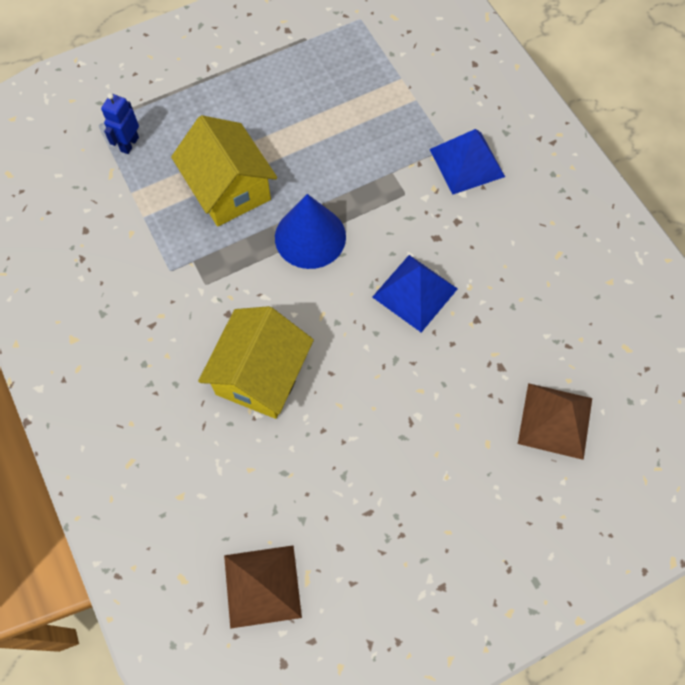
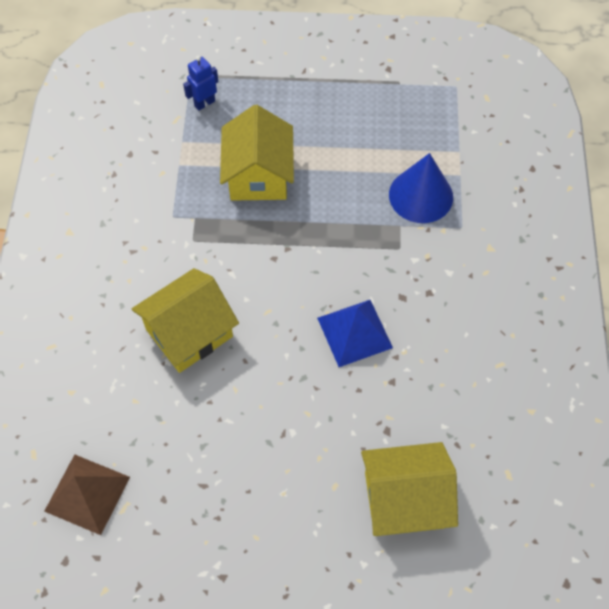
camera: 30 degrees right, 5 degrees down
(310, 237) = (298, 244): blue cone -> blue cone (421, 195)
(466, 162) = (469, 248): blue pyramid -> none
(555, 420) = (404, 499): brown pyramid -> yellow house

